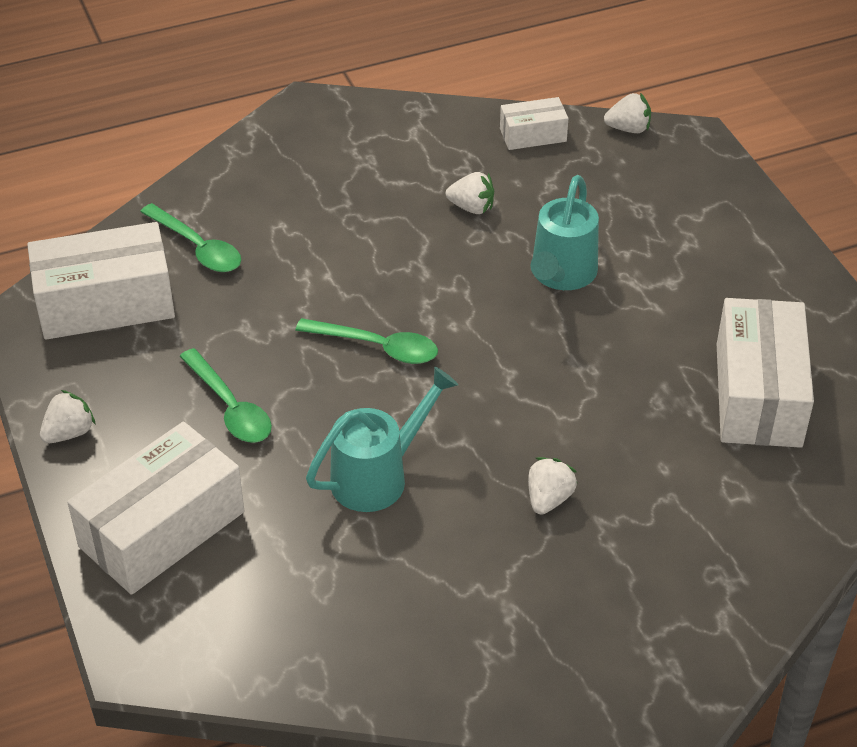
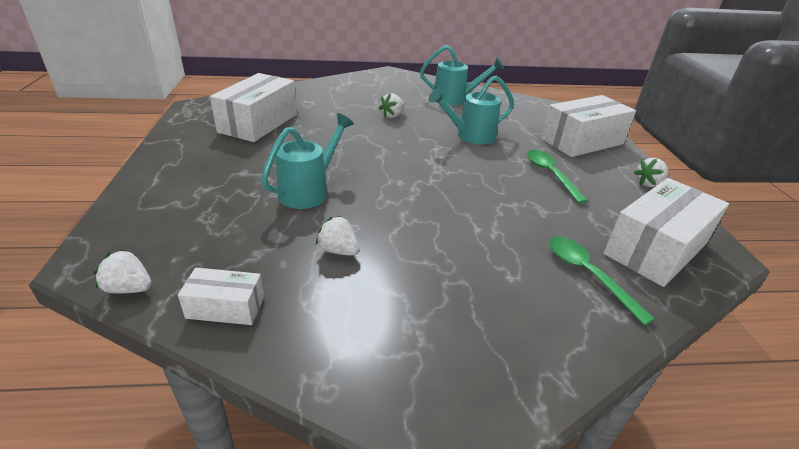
camera: 165 degrees left, 10 degrees down
(106, 303) = (655, 249): white box -> white box turned 45 degrees counterclockwise
(377, 347) = (453, 182): green spoon -> none
(447, 619) = (454, 99): none -> turquoise watering can

